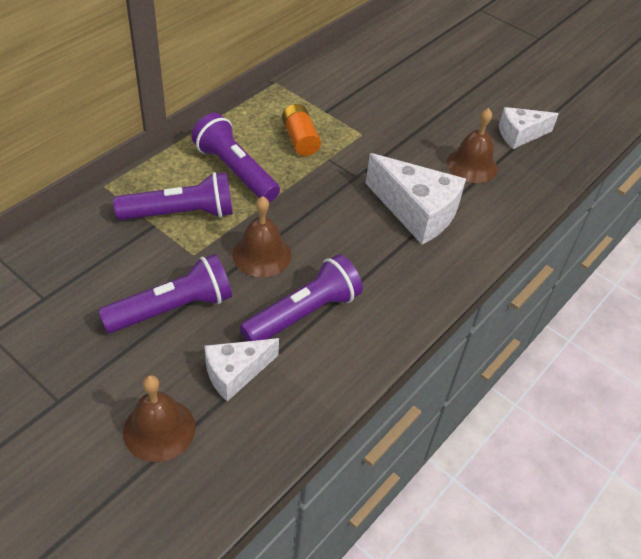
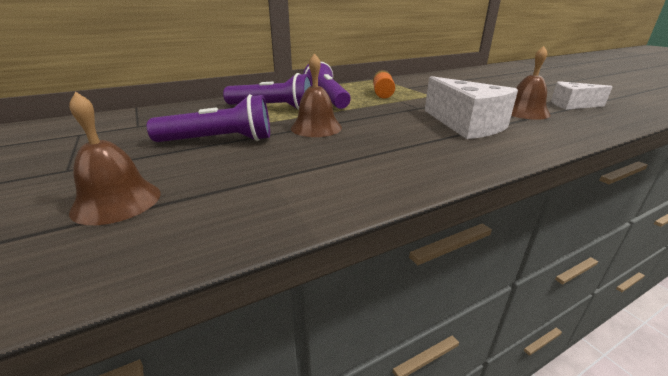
camera: 25 degrees right, 20 degrees down
(235, 373) = (231, 180): white cheese -> none
(303, 313) = (328, 157): purple flashlight -> none

